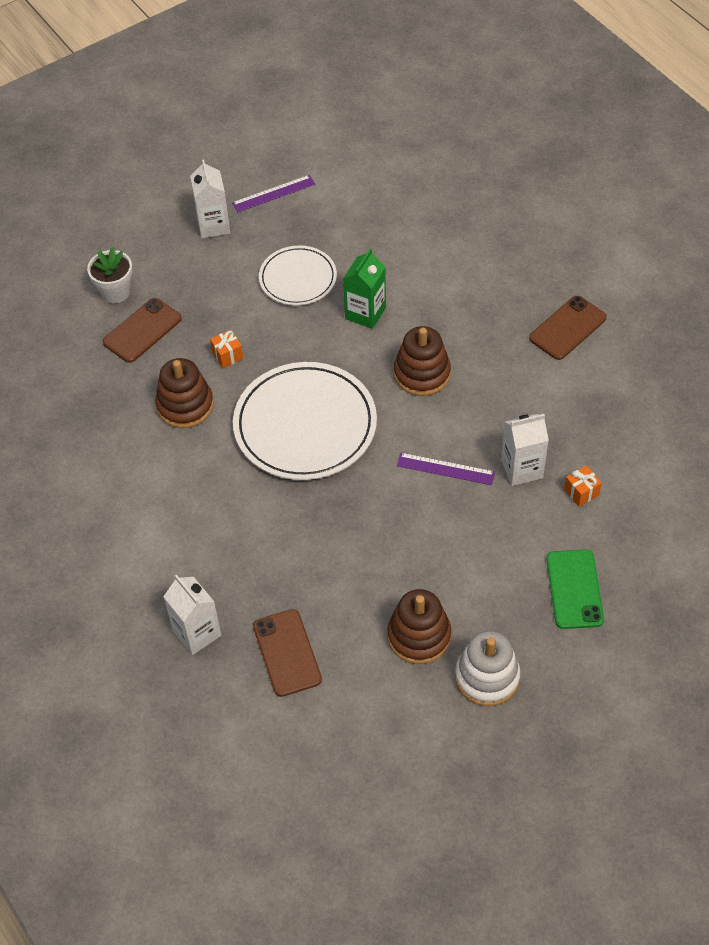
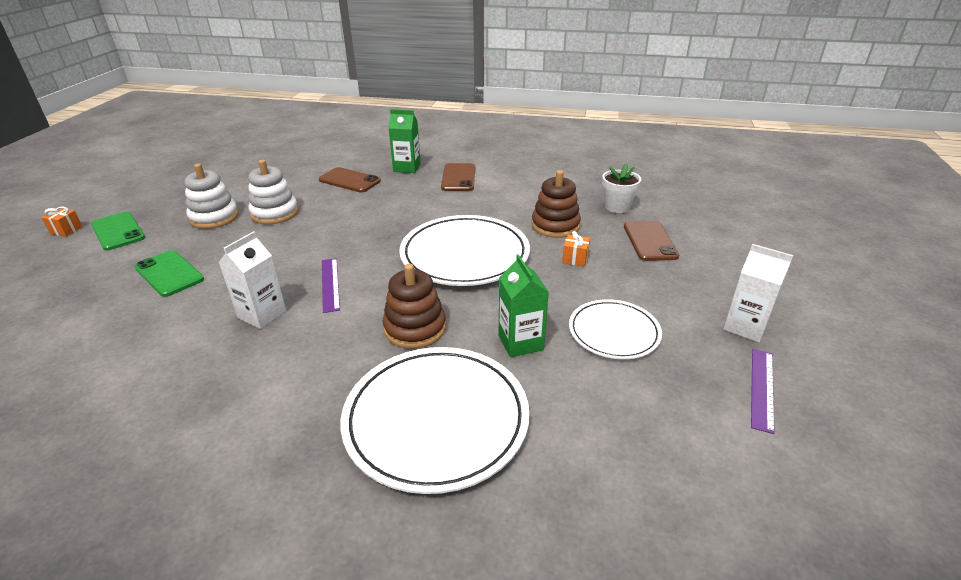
camera: 135 degrees right, 20 degrees down
(115, 292) = (707, 248): white flower pot -> white flower pot (617, 207)
(197, 633) = (407, 168): white carton -> green carton
(419, 636) = (275, 213): brown stacking toy -> white stacking toy
(445, 469) = (330, 284): purple ruler -> purple ruler turned 75 degrees counterclockwise
(472, 298) = (436, 420): none -> white plate
(567, 328) = (296, 458): brown phone -> brown phone (458, 178)
(581, 492) = (193, 326): orange gift -> orange gift (66, 230)
(601, 724) = (118, 231): none -> green phone

